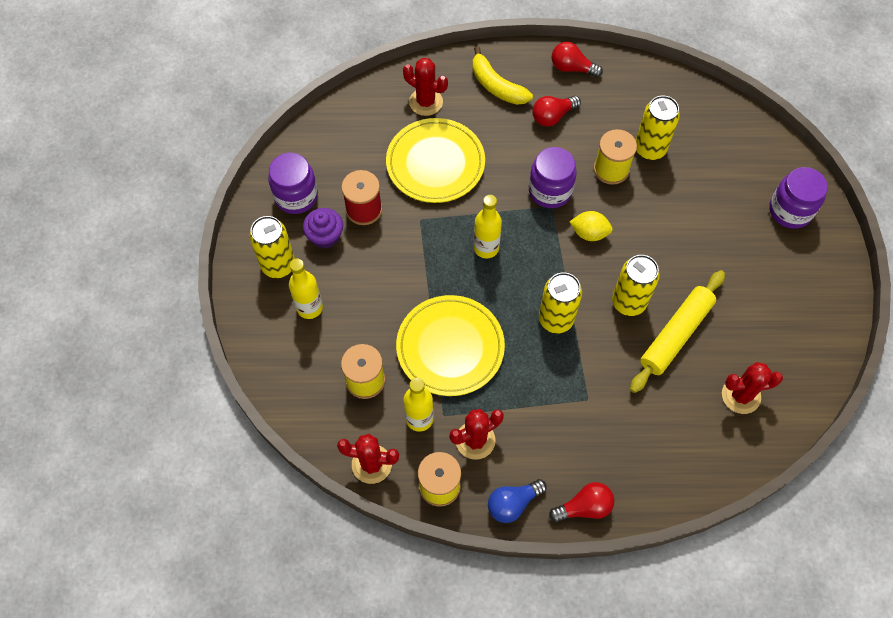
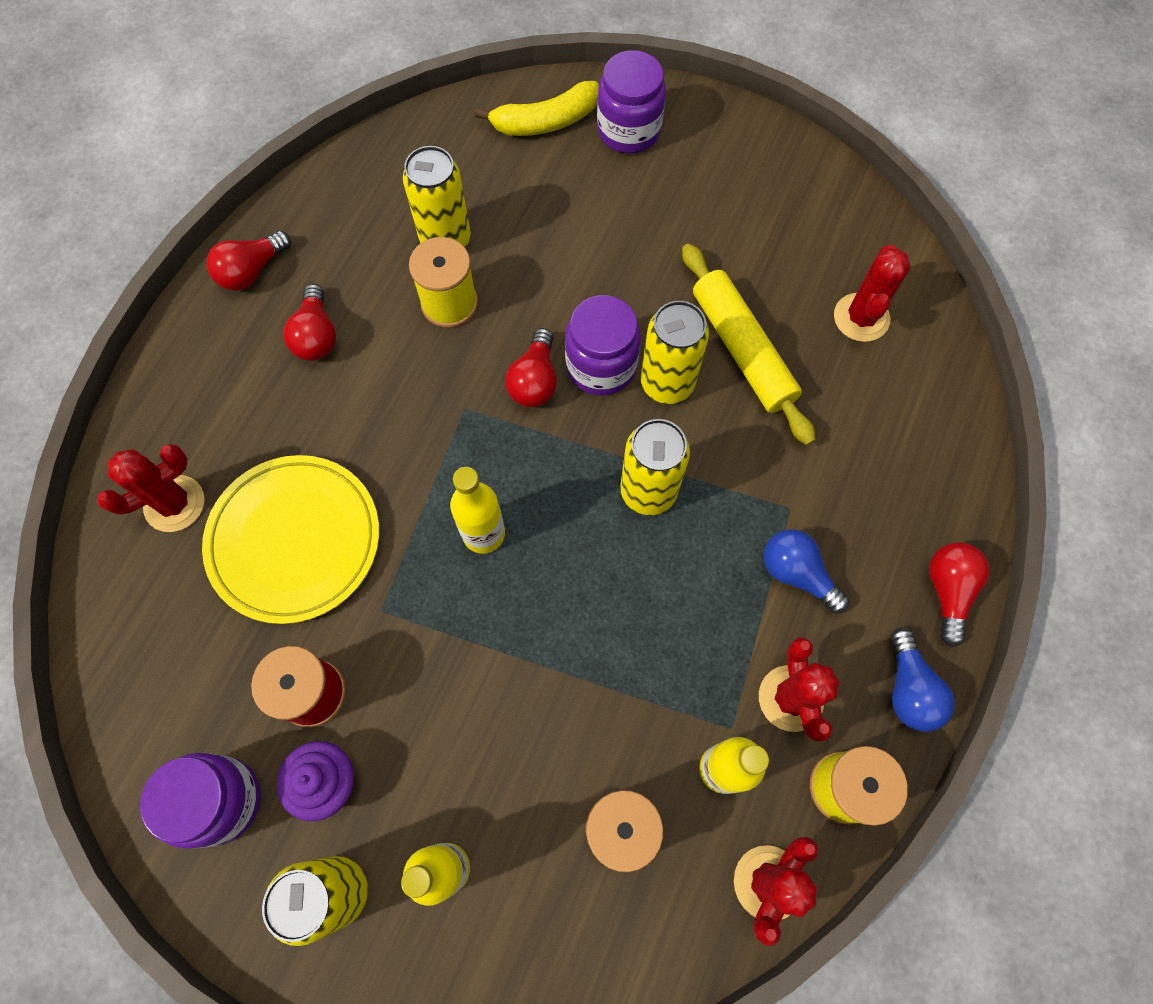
camera: 65 degrees left, 5 degrees up
(450, 347) = (623, 665): yellow plate -> none
(497, 86) = (214, 386): yellow banana -> yellow banana (546, 122)
(549, 418) = (797, 573): none -> blue light bulb
(550, 191) = (438, 399): purple jar -> purple jar (601, 366)
(589, 233) = (534, 380): yellow lemon -> red light bulb

